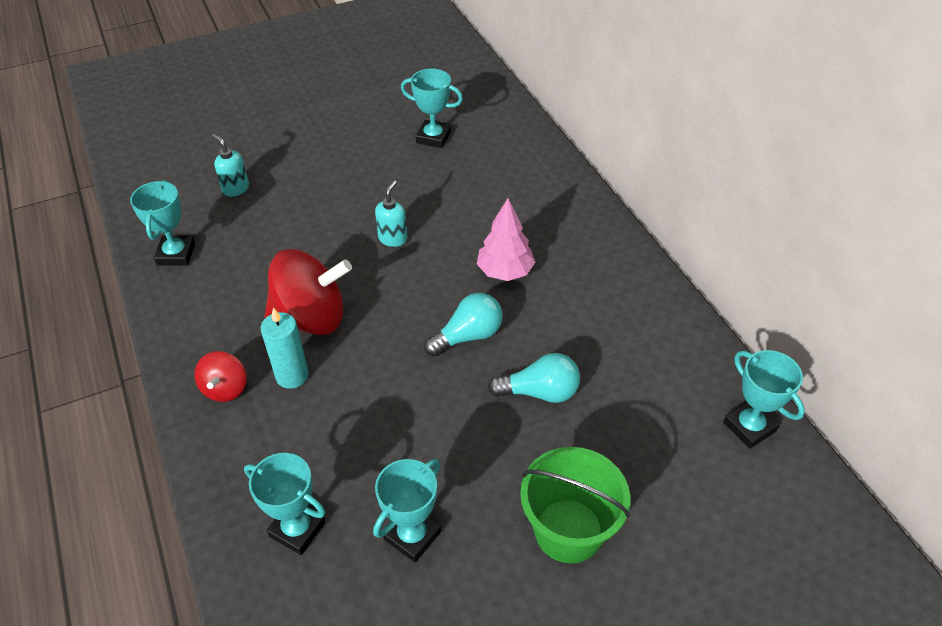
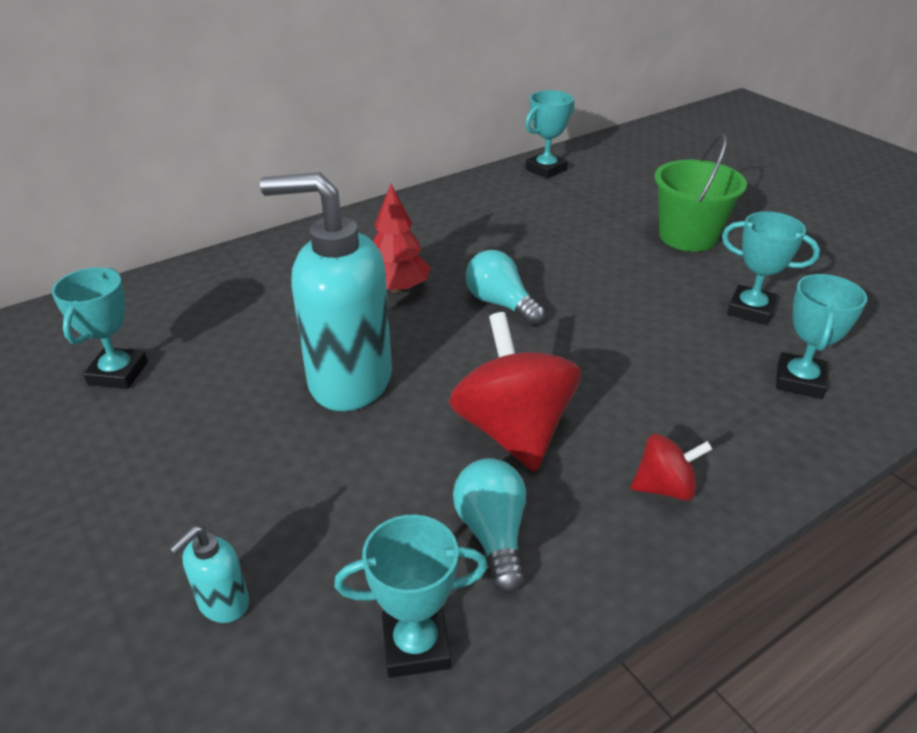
camera: 100 degrees left, 10 degrees down
(292, 375) = (614, 428): turquoise candle -> none
(393, 238) = (349, 380): turquoise soap dispenser -> turquoise soap dispenser, size x2.42
(505, 272) = (397, 289): pink tree -> red tree
(540, 392) = (556, 257): turquoise light bulb -> turquoise light bulb (492, 534)

